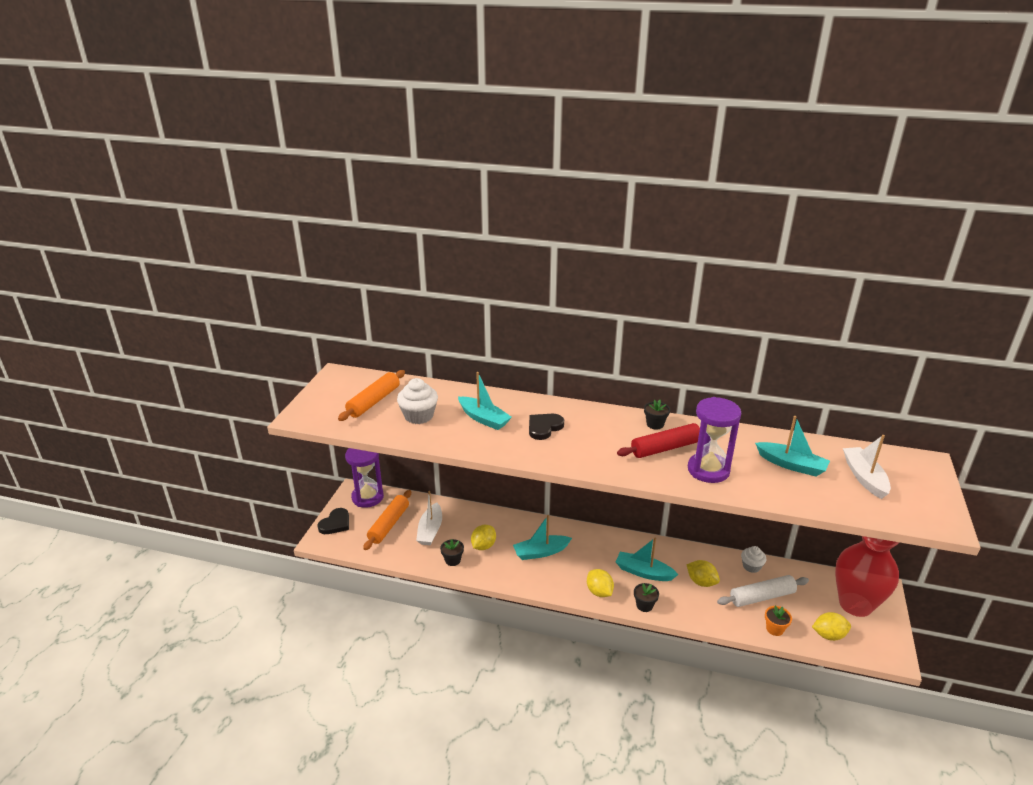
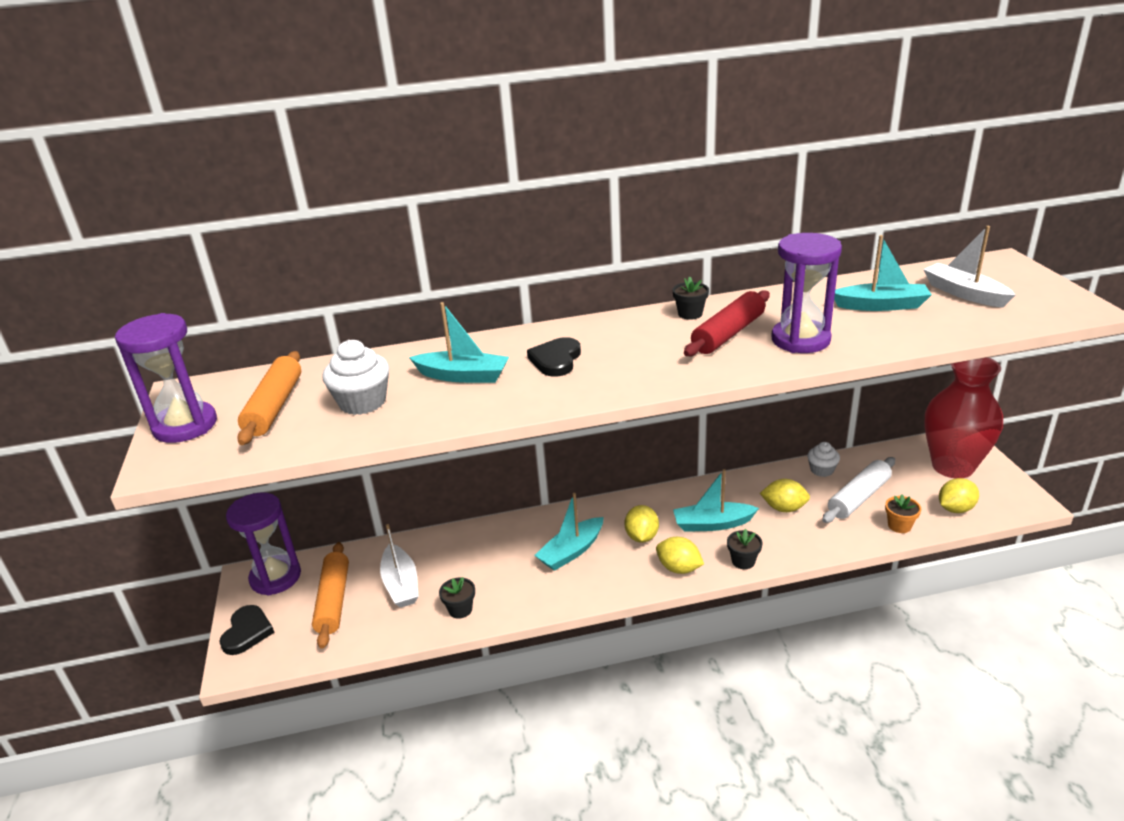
camera: 25 degrees left, 0 degrees up
(324, 397) = (185, 426): none -> purple hourglass
(483, 546) = (490, 574): yellow lemon -> yellow lemon (641, 536)

